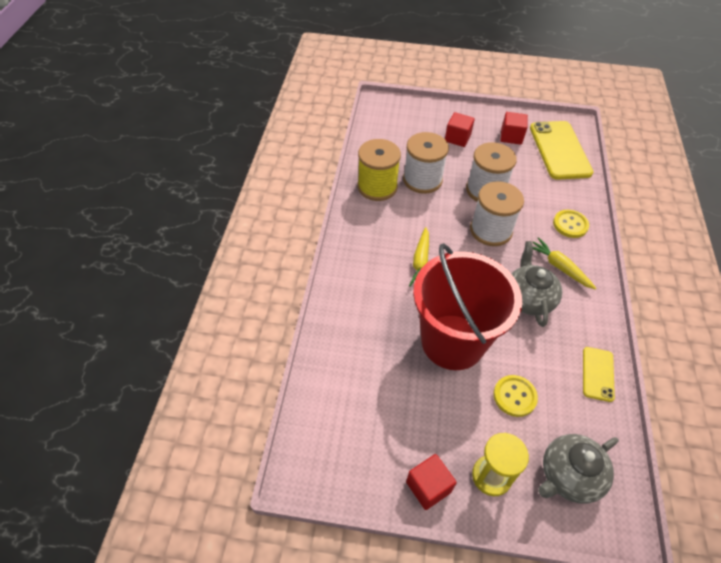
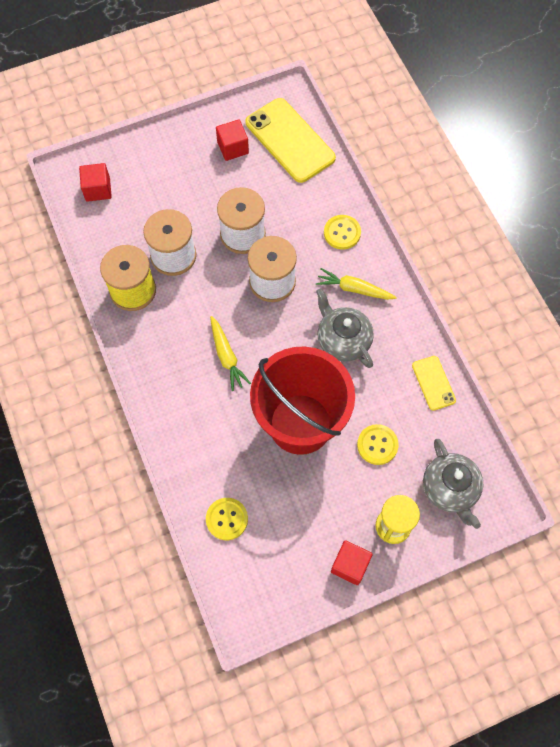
camera: 30 degrees left, 15 degrees up
(341, 381) = (227, 519): none -> yellow button
(457, 138) = (179, 180): red cube -> red cube (98, 189)
(568, 476) = (450, 489): grey teapot -> grey teapot turned 45 degrees counterclockwise

